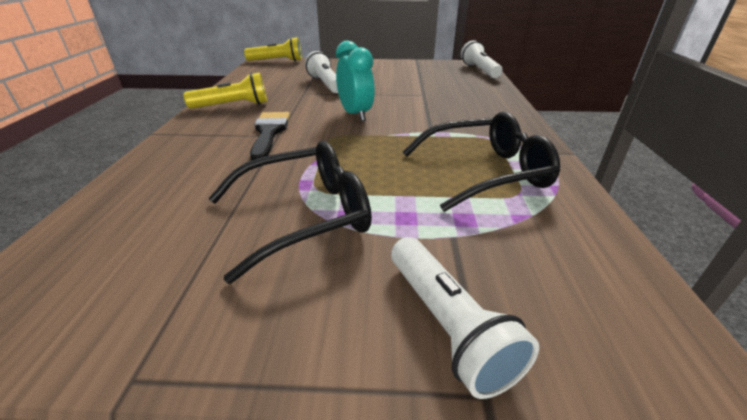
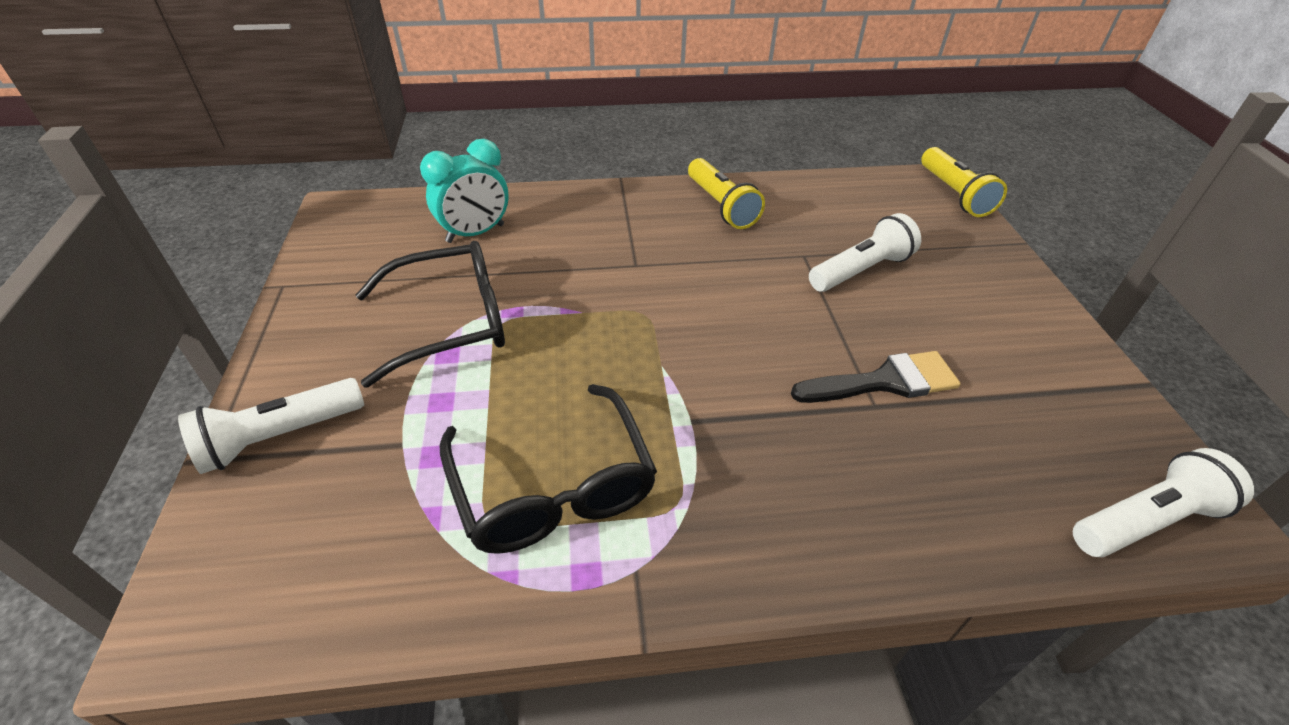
camera: 80 degrees right, 10 degrees up
(269, 132) = (642, 256): black brush -> black brush (884, 381)
(304, 216) = (449, 323): black glasses -> black glasses turned 75 degrees counterclockwise
(355, 114) = (732, 324): turquoise clock -> turquoise clock (475, 233)

